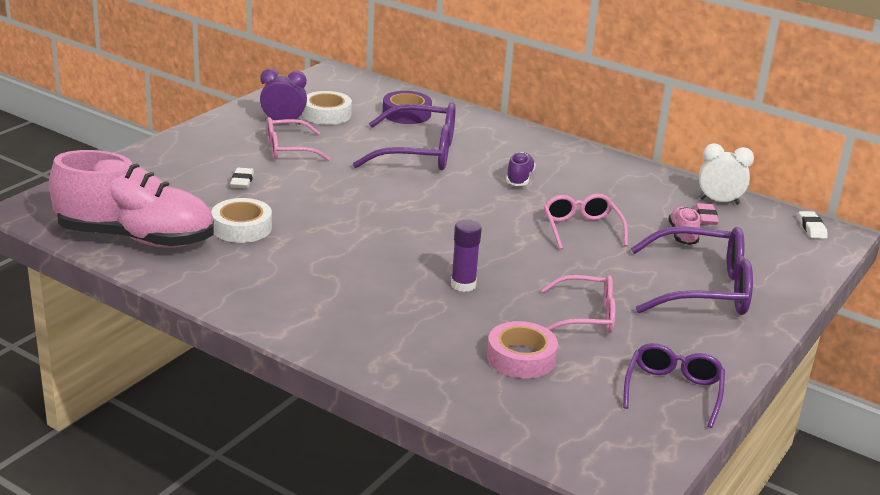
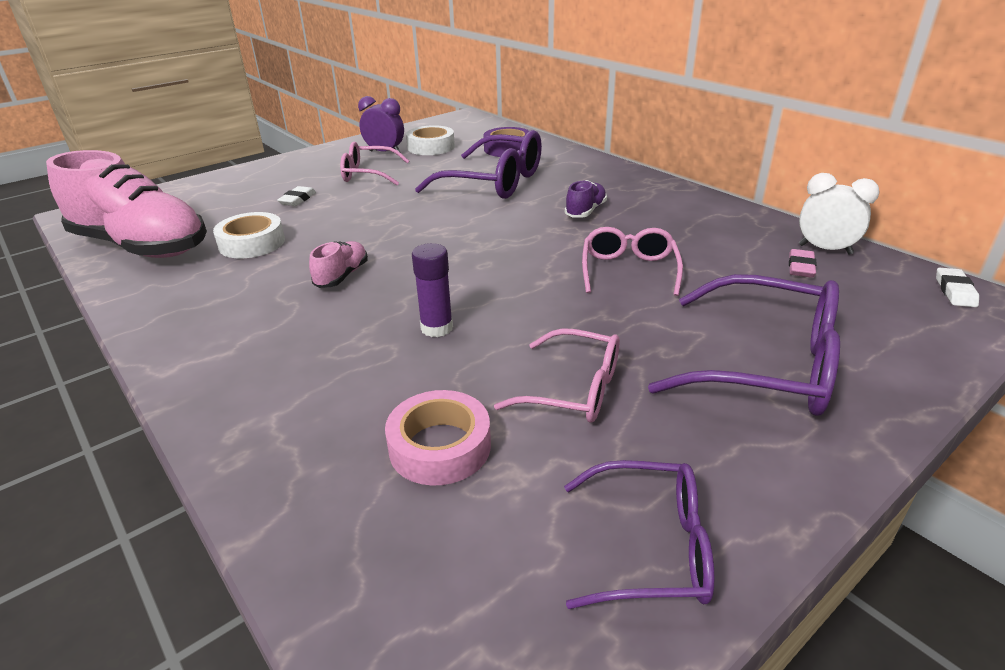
camera: 20 degrees right, 5 degrees up
(673, 391) = (651, 547): purple glasses -> purple glasses turned 60 degrees clockwise
(682, 235) = (761, 287): pink shoe -> pink shoe (342, 276)

